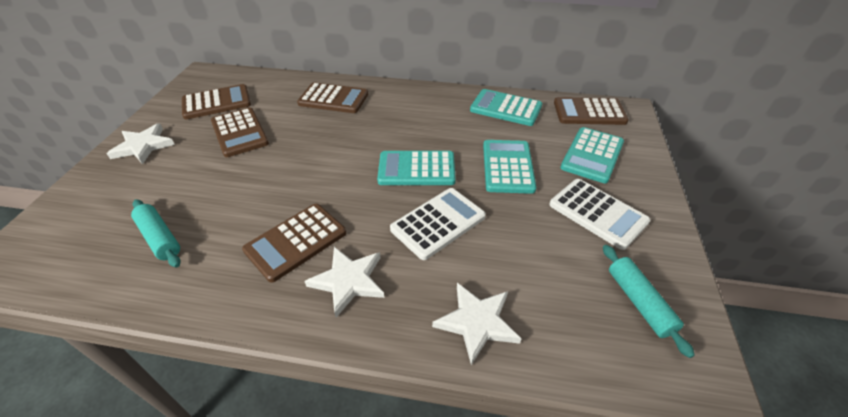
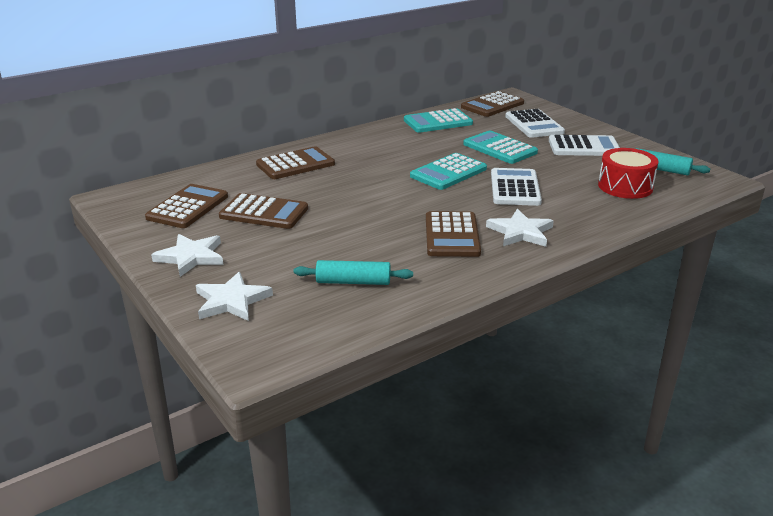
camera: 45 degrees left, 15 degrees down
(477, 322) = (612, 211): white star -> white star (232, 301)
(551, 298) = (625, 186): none -> red drum
(592, 155) = (534, 124): turquoise calculator -> white calculator

